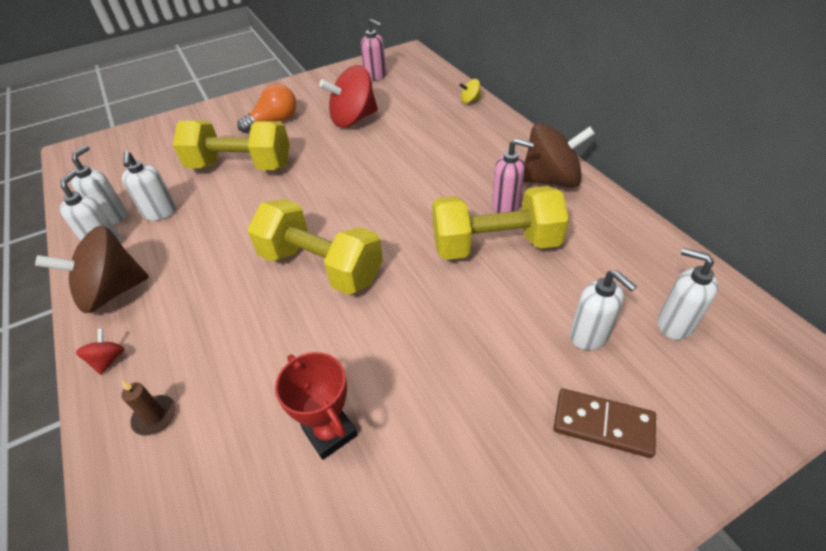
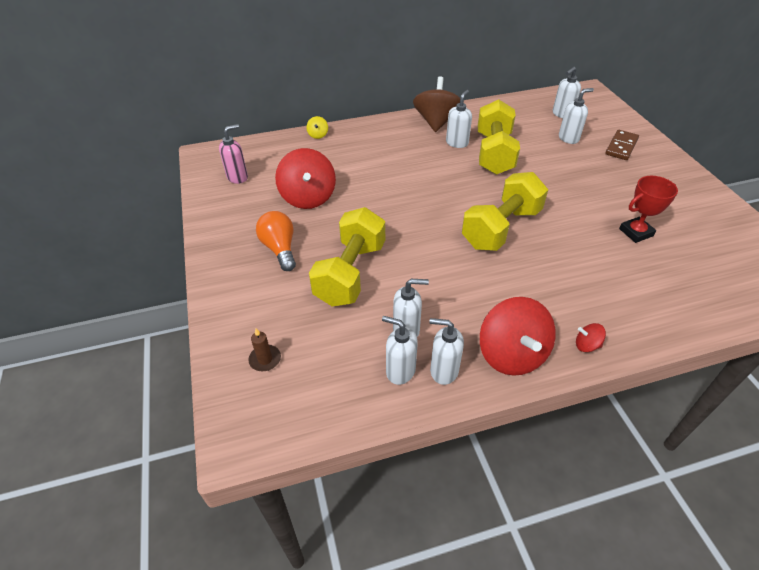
camera: 80 degrees left, 0 degrees up
(112, 292) = (511, 354): brown spinning top -> red spinning top
(155, 416) = (633, 311): brown candle -> brown candle (265, 359)
(506, 205) = (457, 143): pink soap dispenser -> white soap dispenser

